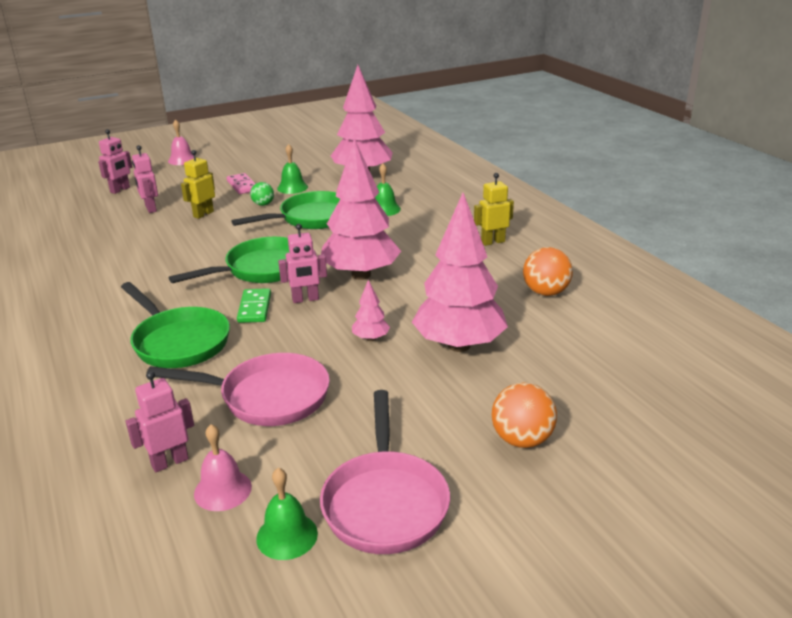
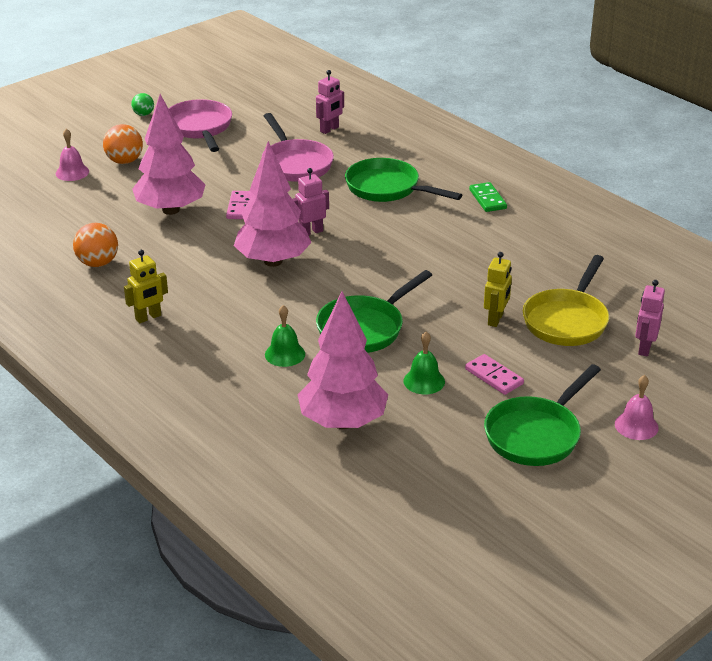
camera: 165 degrees right, 5 degrees up
(150, 209) = (567, 320): pink robot -> yellow pan
(222, 490) = (290, 123): pink bell -> pink bell (72, 172)
(255, 308) = (349, 220): green domino -> green domino (487, 199)
(261, 269) = (372, 256): green pan -> green pan (536, 434)
(263, 204) = (438, 344): green ball -> green ball (143, 114)
(267, 397) = (295, 164): pink pan -> pink pan turned 105 degrees counterclockwise
(287, 535) = (245, 112): green bell -> none
(370, 338) = (241, 207): pink tree -> pink domino

